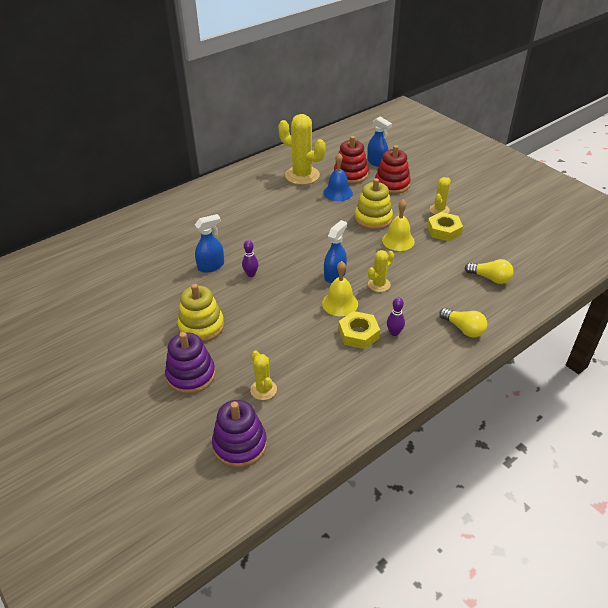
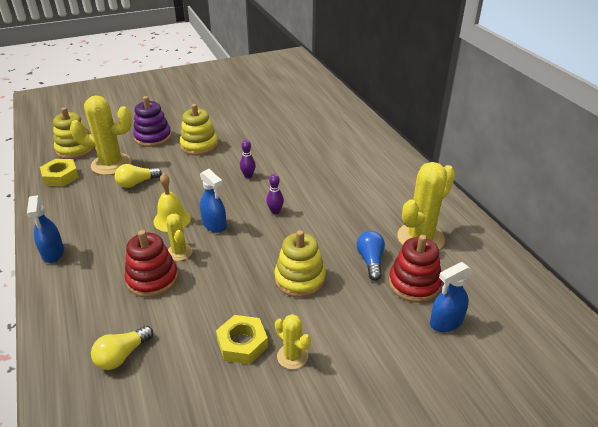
camera: 105 degrees right, 5 degrees down
(211, 266) = (272, 157): blue spray bottle -> blue spray bottle (53, 253)
(240, 445) = (75, 149): purple stacking toy -> yellow stacking toy
(263, 390) = (111, 164): yellow cactus -> yellow cactus, size x1.89
(338, 193) = (370, 261): blue bell -> blue light bulb
(358, 334) = (125, 222): yellow nut -> yellow nut (60, 176)
(392, 184) = (377, 322): red stacking toy -> red stacking toy (152, 279)
(394, 333) = (107, 245): purple bowling pin -> purple bowling pin (275, 211)
(398, 240) = (244, 289): yellow bell -> none
(463, 329) = (69, 297): yellow light bulb -> yellow light bulb (137, 183)

